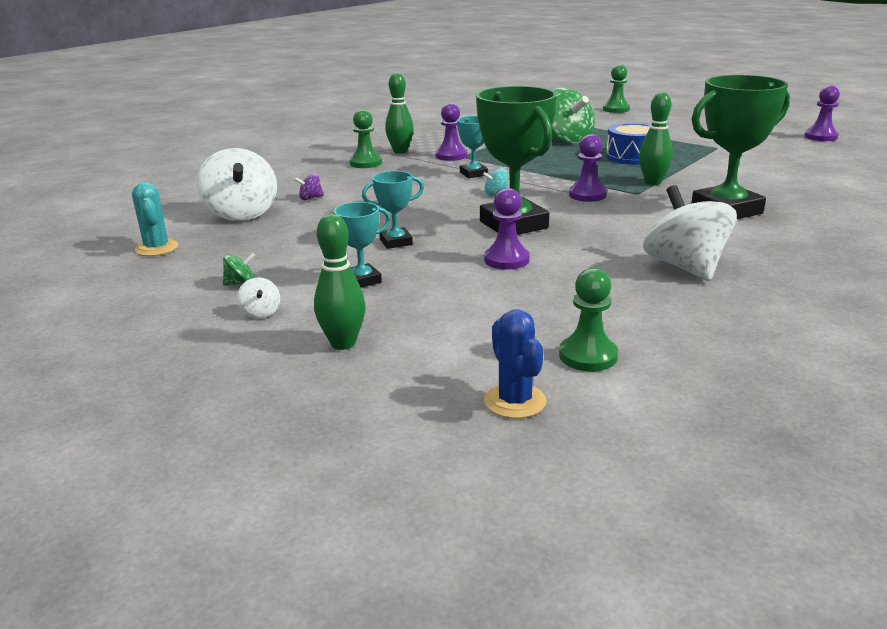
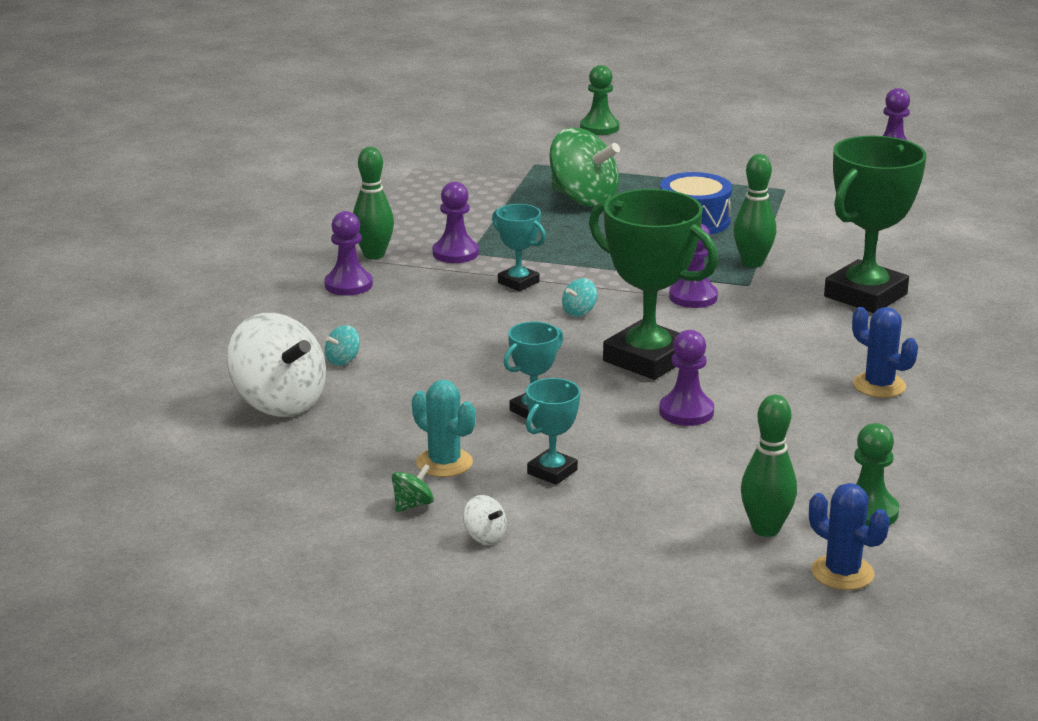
camera: 25 degrees left, 0 degrees up
(156, 248) = (234, 478): turquoise cactus -> turquoise cactus (444, 463)
(310, 198) = (343, 360): purple spinning top -> turquoise spinning top
(343, 343) = (618, 552): green bowling pin -> green bowling pin (765, 529)
(366, 163) = (348, 285): green pawn -> purple pawn
(685, 267) = (879, 385): white spinning top -> blue cactus

